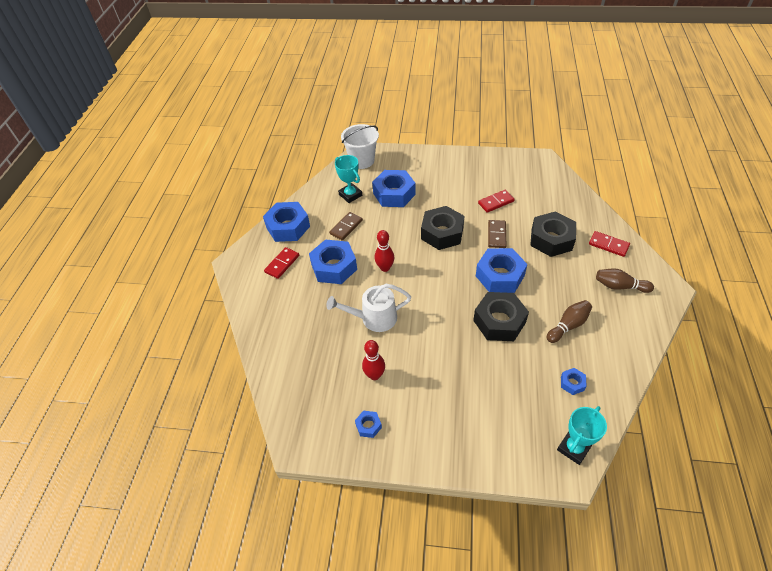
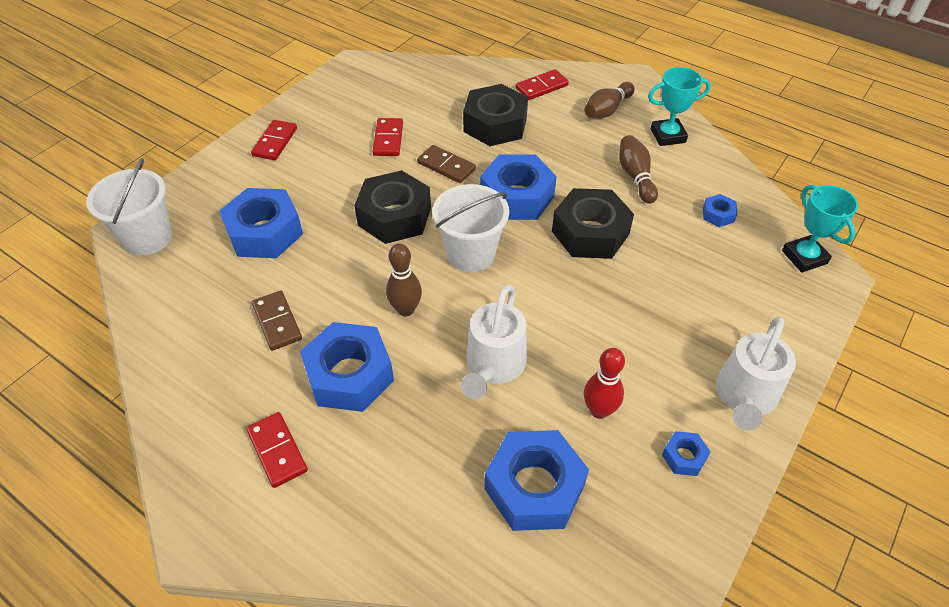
camera: 65 degrees left, 0 degrees up
(288, 227) = (195, 406): blue nut -> blue nut (534, 487)
(350, 195) = (210, 286): turquoise trophy -> turquoise trophy (668, 136)
(385, 268) = (406, 309): red bowling pin -> brown bowling pin
(428, 445) = (744, 397): none -> white watering can
(440, 275) = (471, 254): none -> white bucket
(454, 164) = (275, 142): none -> red domino

